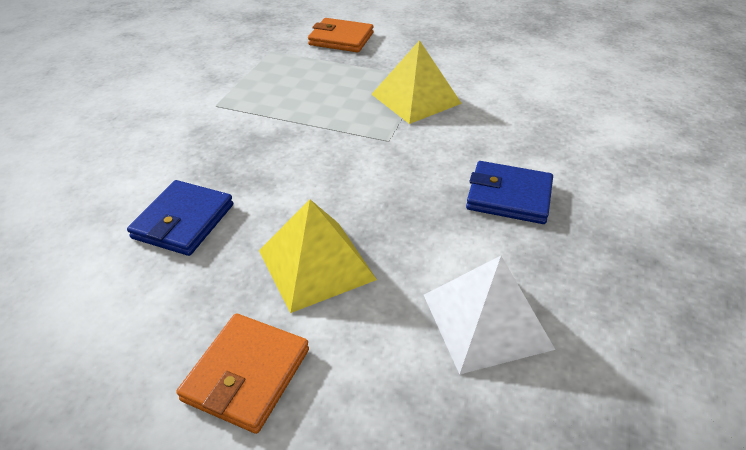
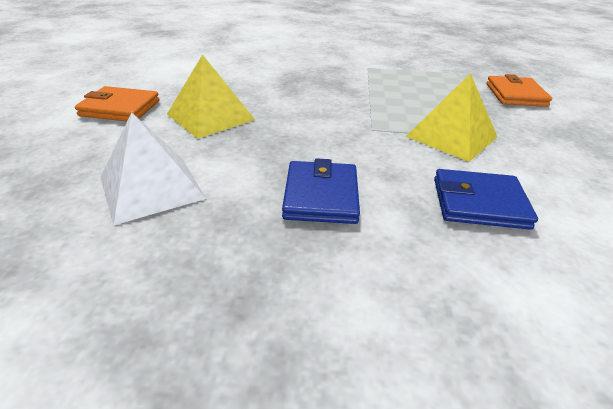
camera: 75 degrees right, 5 degrees down
(183, 221) = (243, 76): blue wallet -> blue wallet (479, 203)

